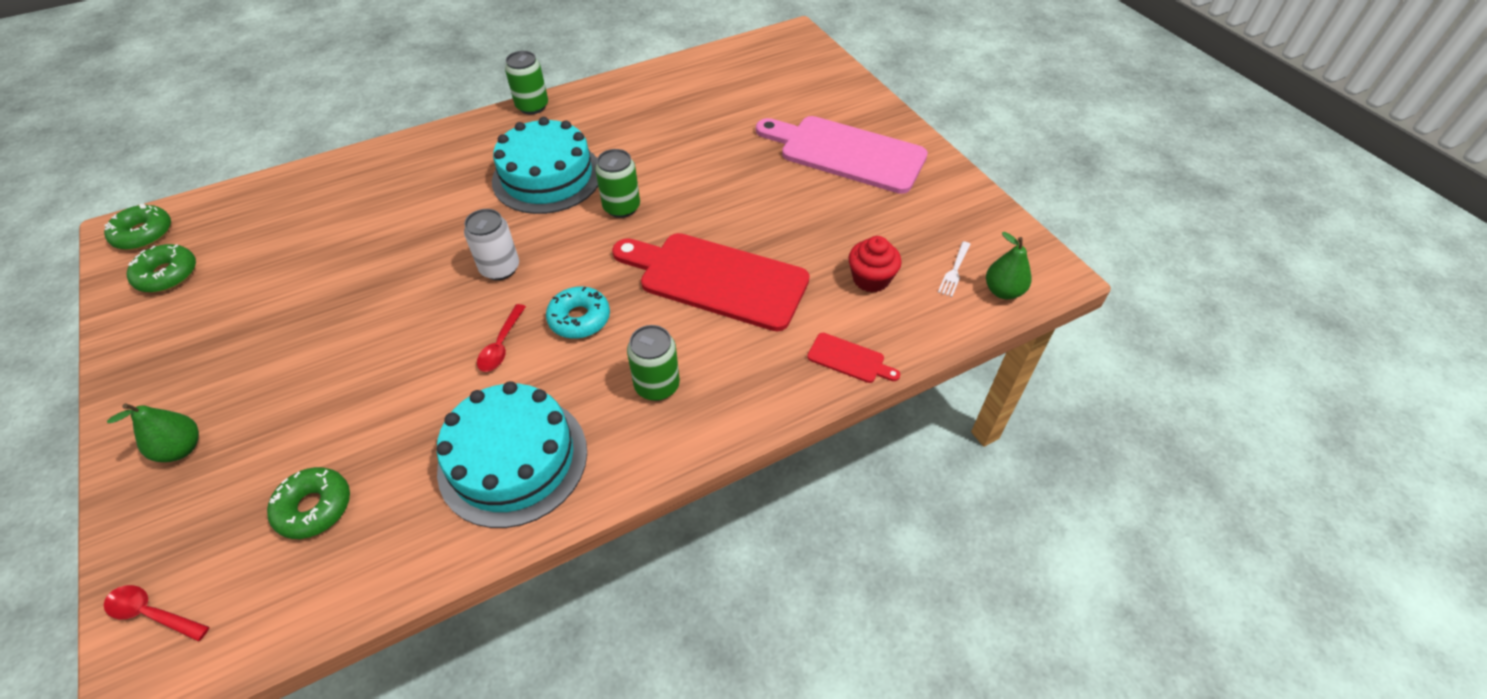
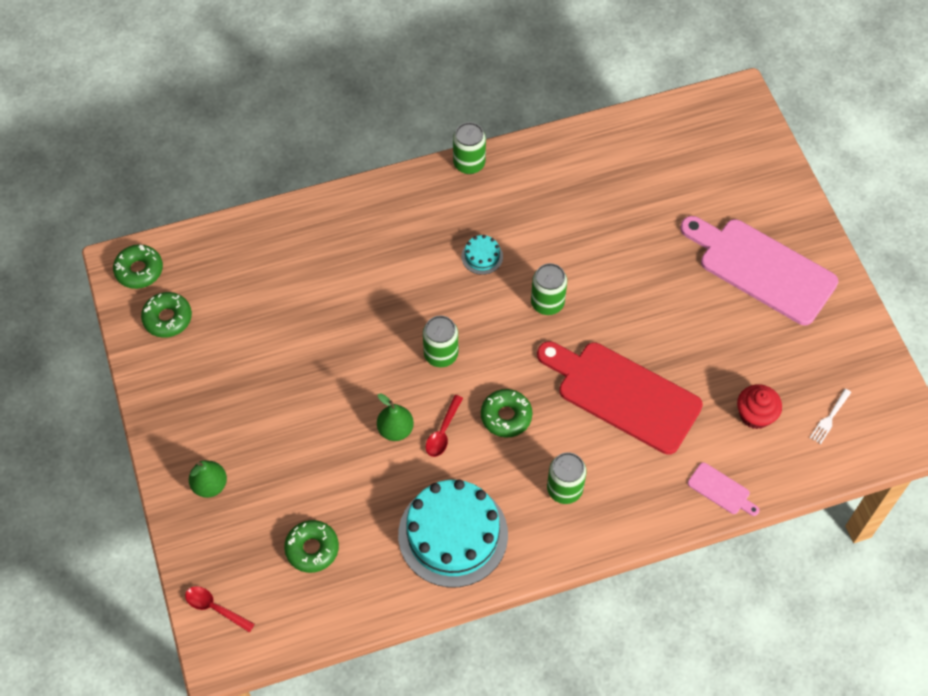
camera: 10 degrees right, 10 degrees up
(500, 268) = (441, 354): white can -> green can
(547, 177) = (482, 256): turquoise cake -> turquoise cake, size x0.42
(579, 319) = (506, 416): turquoise donut -> green donut
(849, 359) = (721, 490): red cutting board -> pink cutting board
(1003, 291) = (866, 445): green pear -> green pear (395, 429)

